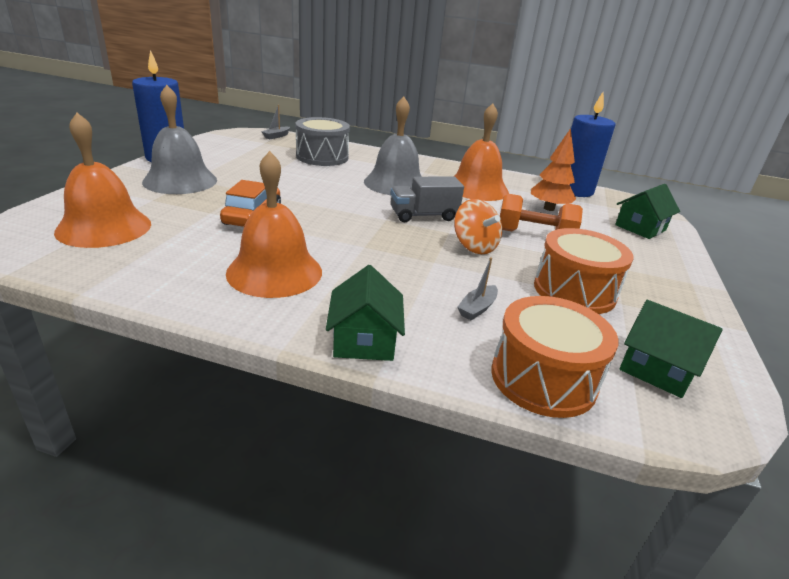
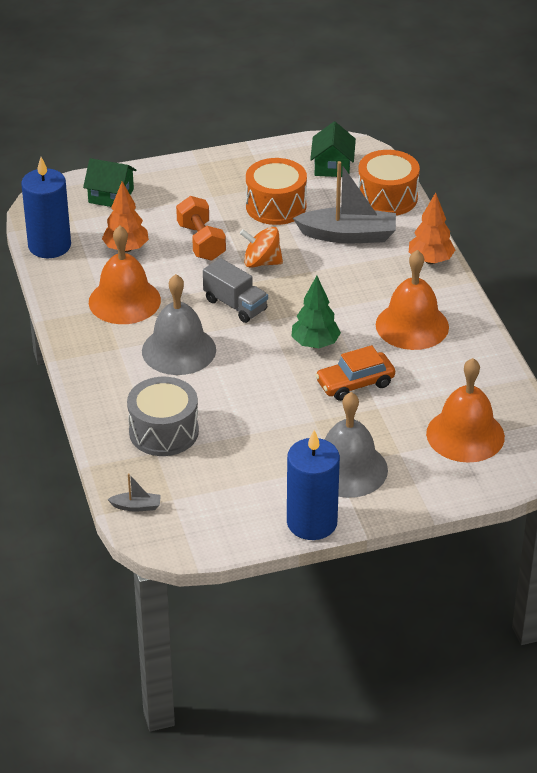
camera: 120 degrees left, 10 degrees up
(326, 222) = (315, 344): none -> green tree
(364, 340) = (430, 260): green house -> orange tree
(474, 246) = (261, 262): orange spinning top -> orange spinning top turned 105 degrees counterclockwise
(477, 308) = (348, 235): grey boat -> grey boat, size x2.28

